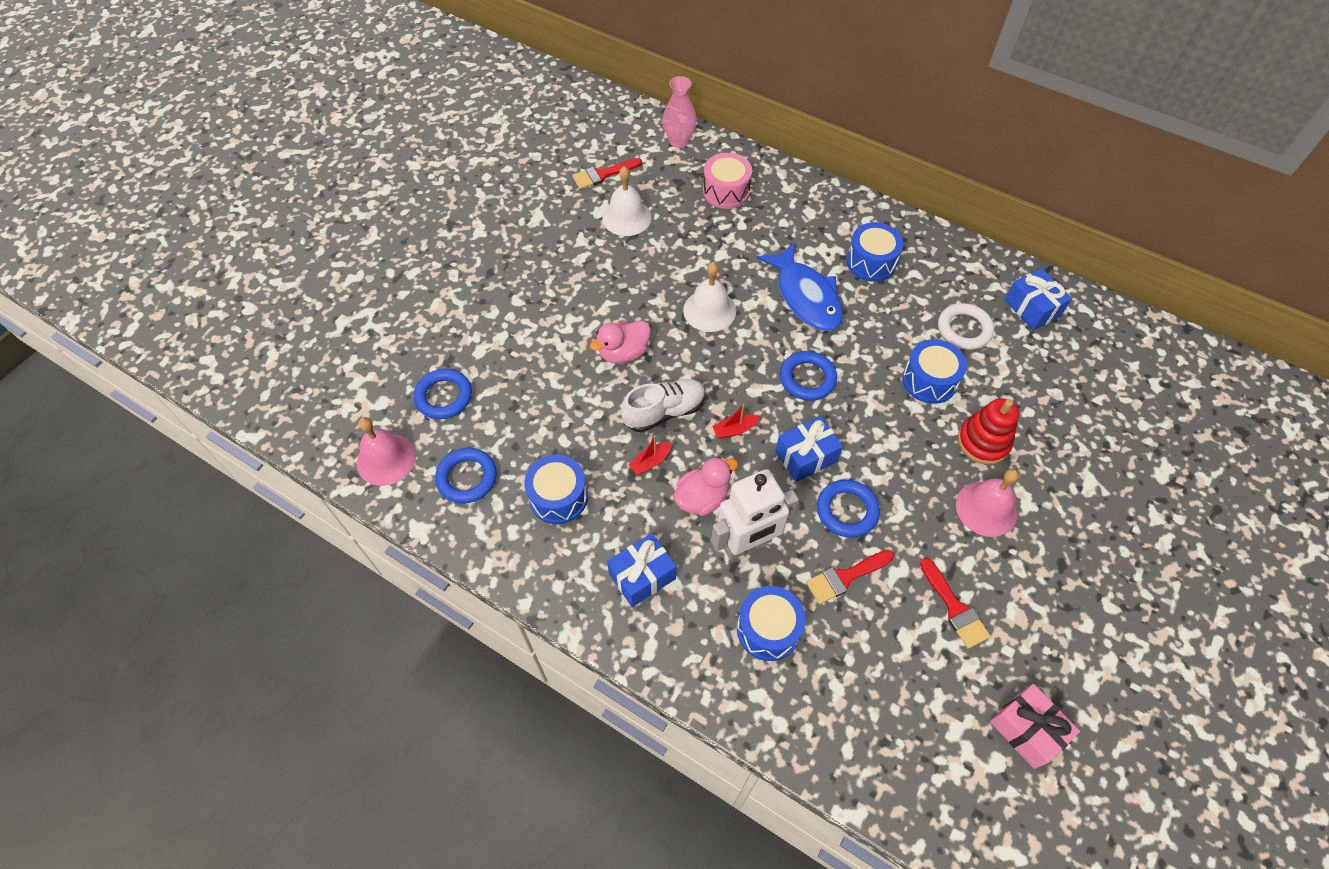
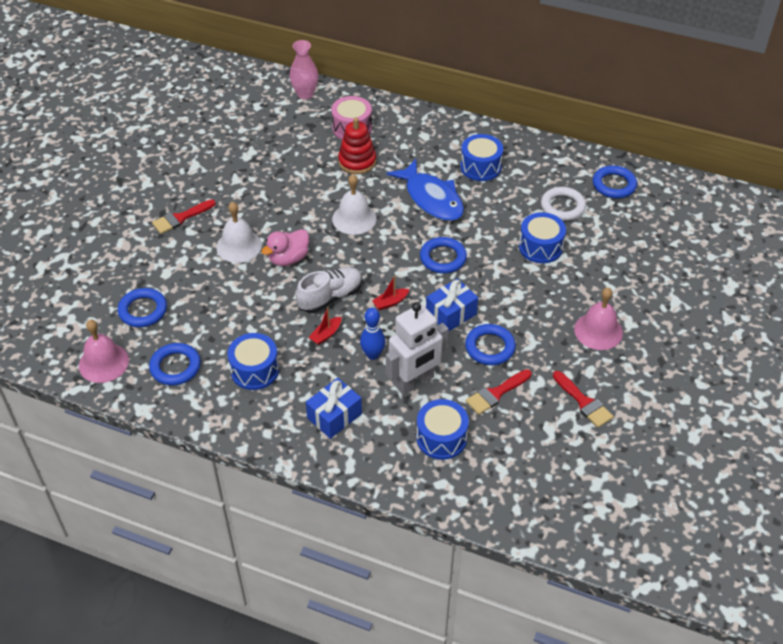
camera: 10 degrees left, 10 degrees down
(603, 174) = (245, 127): red brush -> red brush (180, 218)
(626, 217) = (271, 157): white bell -> white bell (239, 246)
(702, 498) = (373, 355): pink duck -> blue bowling pin
(983, 442) = (589, 285): red stacking toy -> red stacking toy (357, 162)
(1026, 730) = (649, 475): pink gift -> none
(1031, 308) = (614, 185): blue gift -> blue ring

